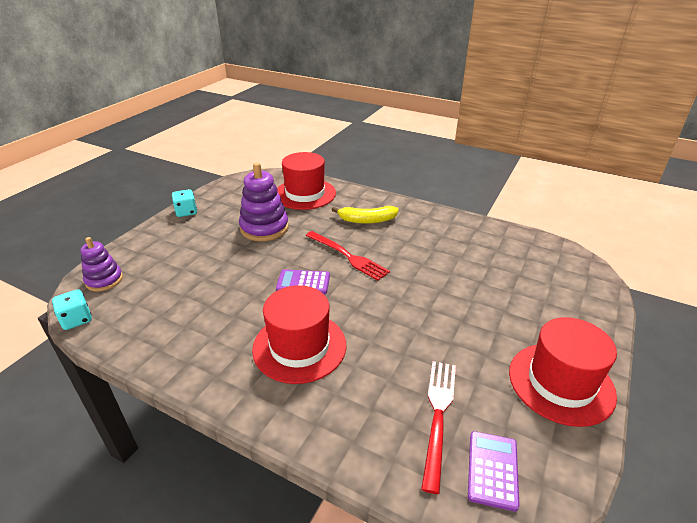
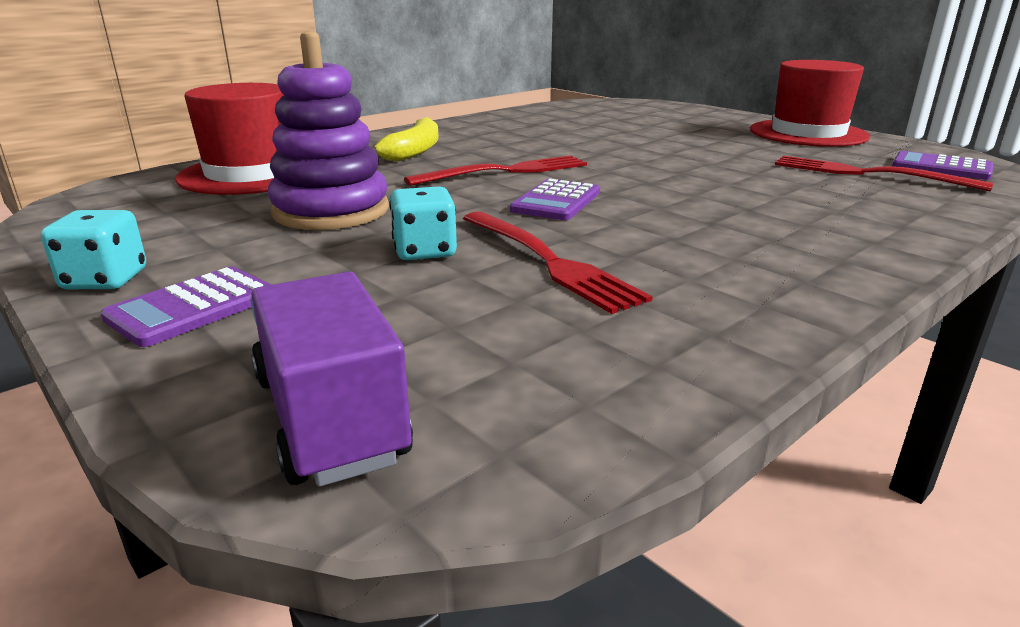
camera: 70 degrees left, 10 degrees down
(77, 319) = (527, 469): turquoise dice -> turquoise dice (424, 251)
(104, 280) = (330, 417): purple stacking toy -> purple truck
(168, 234) = (193, 307): none -> purple calculator
(222, 295) = (548, 261): none -> red fork
(299, 346) = (731, 218): red hat -> none

